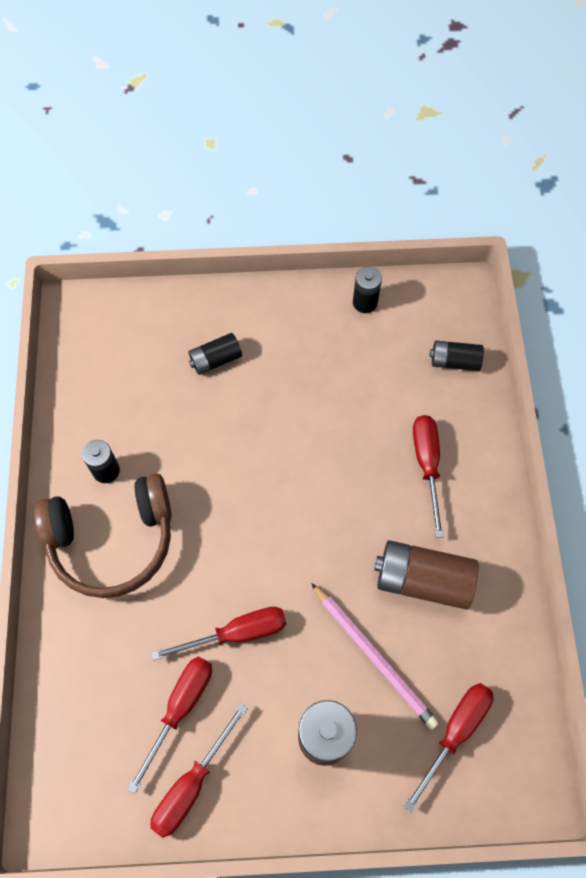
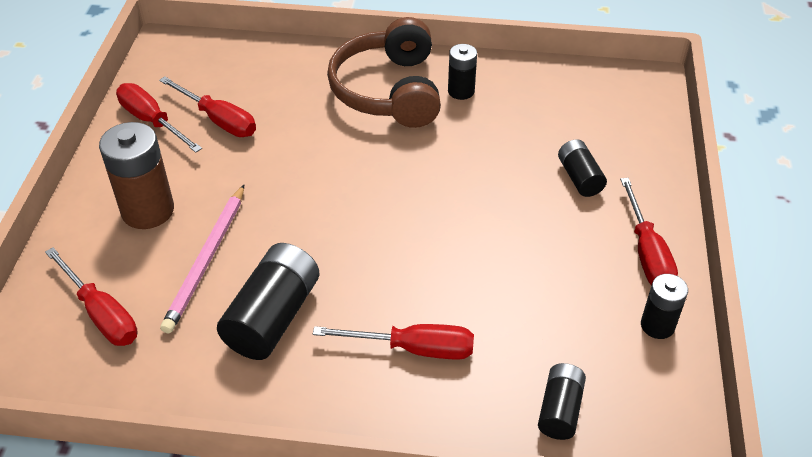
camera: 100 degrees right, 20 degrees down
(236, 633) = (271, 162): red screwdriver -> red screwdriver (647, 253)
(374, 657) = (206, 260): pink pencil -> pink pencil turned 45 degrees counterclockwise
(422, 580) = (273, 317): brown battery -> black battery

